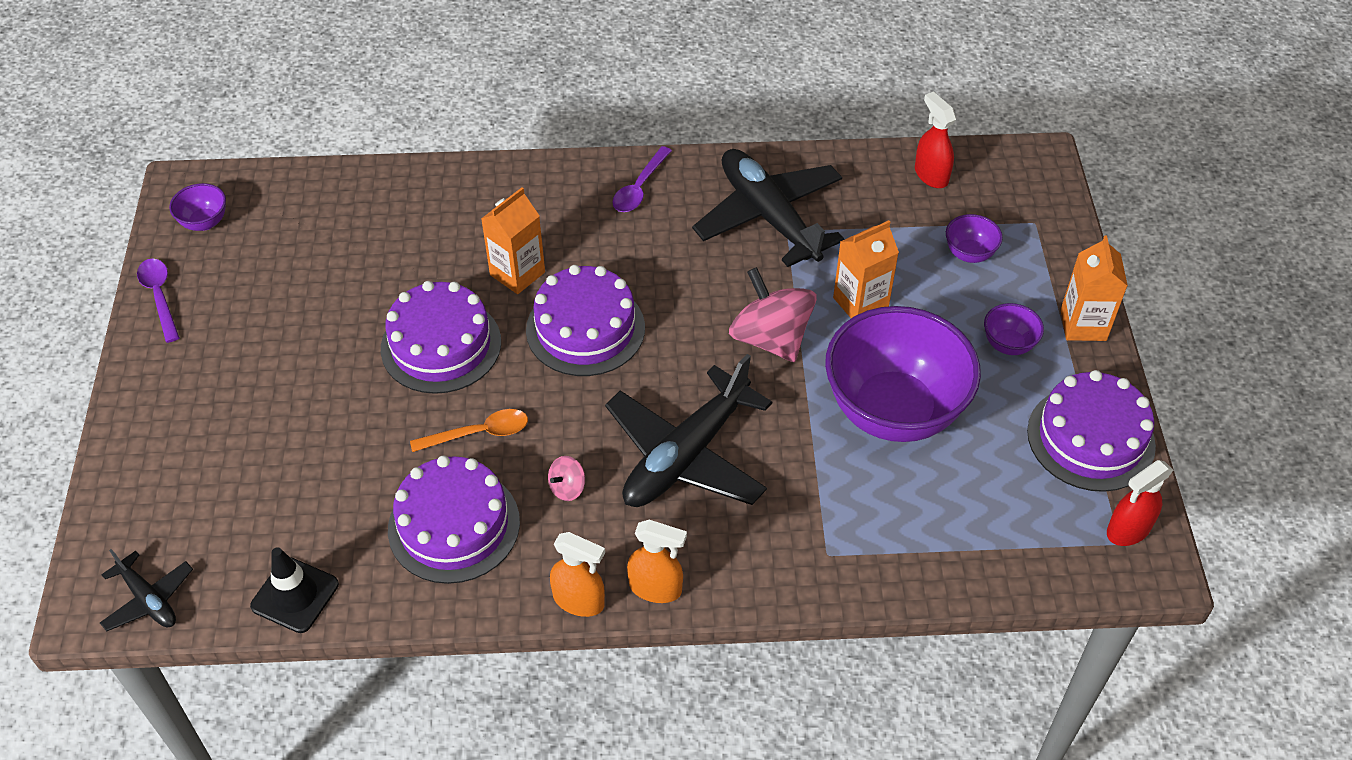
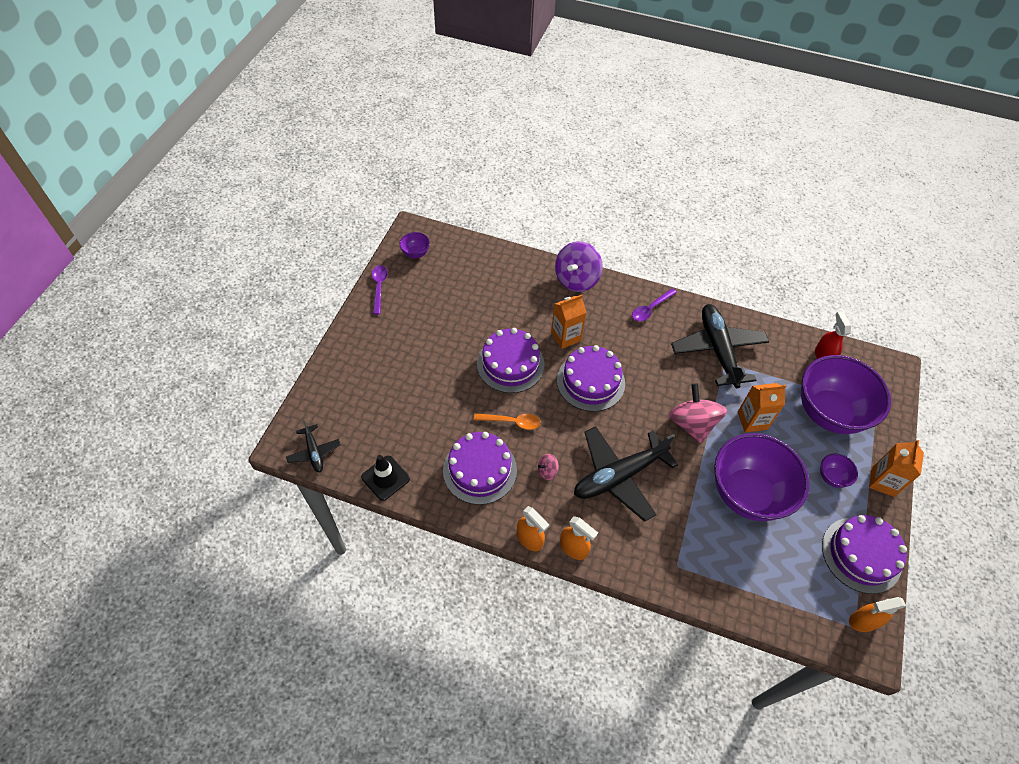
camera: 20 degrees right, 5 degrees up
(500, 180) = (576, 279): none -> purple spinning top
(969, 254) = (828, 413): purple bowl -> purple bowl, size x2.45
(1128, 530) = (863, 621): red spray bottle -> orange spray bottle

